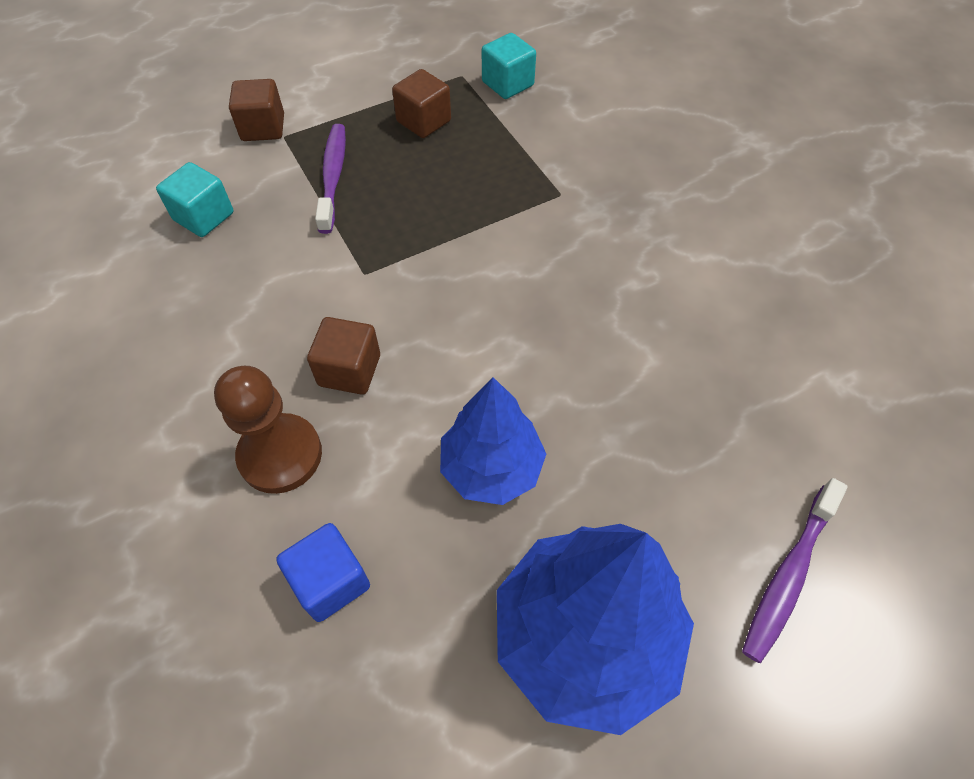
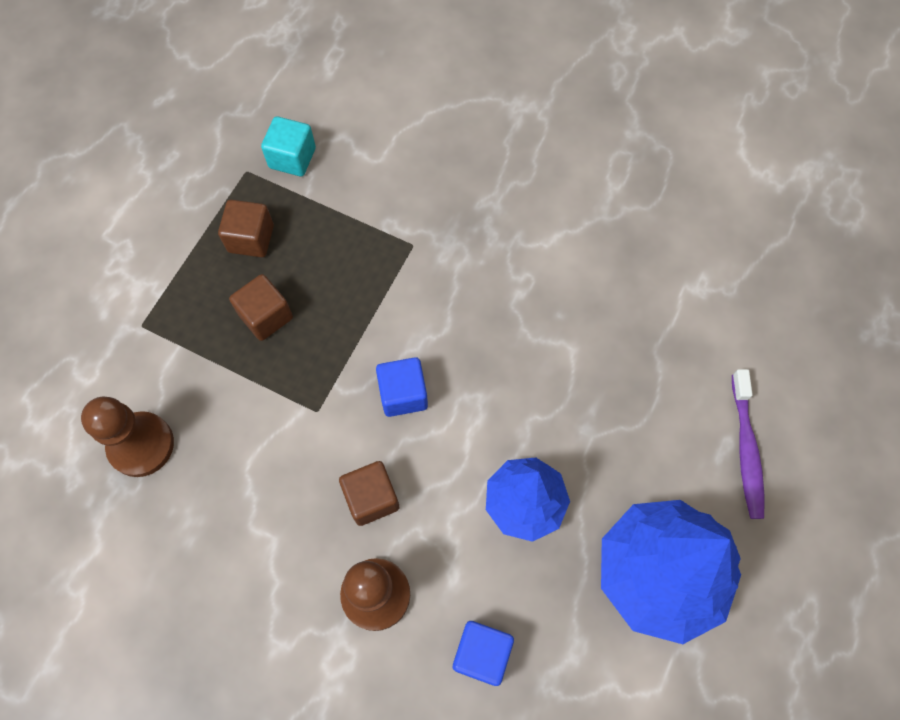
camera: 35 degrees left, 10 degrees up
(204, 216) = (141, 445): turquoise cube -> brown pawn
(263, 128) = (115, 328): brown cube -> brown cube (266, 316)
(333, 176) = (218, 339): purple toothbrush -> none
(452, 303) = (403, 394): none -> blue cube

